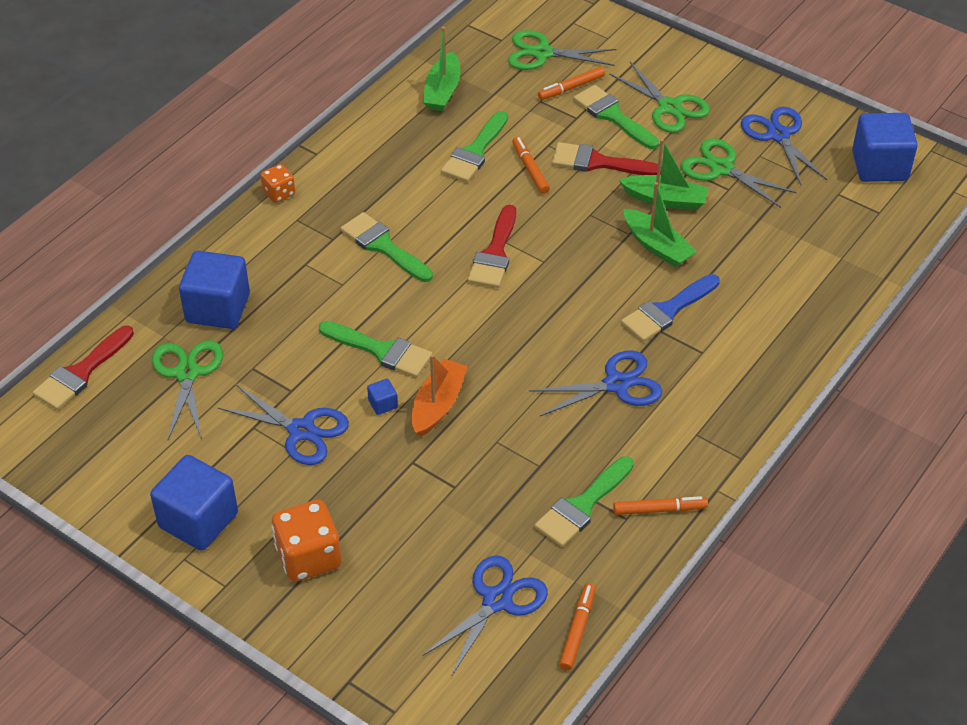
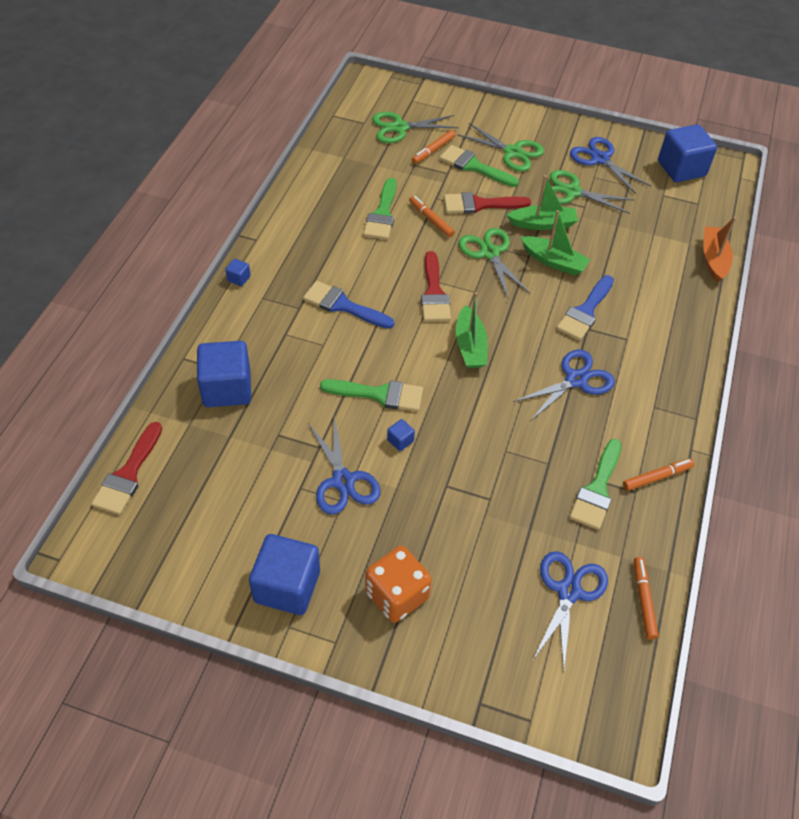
camera: 20 degrees left, 5 degrees up
(187, 373) = (223, 452): green scissors -> green scissors (490, 253)
(279, 193) = (239, 278): orange dice -> blue cube
(301, 431) = (343, 481): blue scissors -> blue scissors turned 60 degrees clockwise
(383, 246) = (343, 305): green brush -> blue brush
(438, 405) = (445, 430): orange boat -> orange boat (713, 259)
(442, 91) = (336, 170): green boat -> green boat (470, 346)

